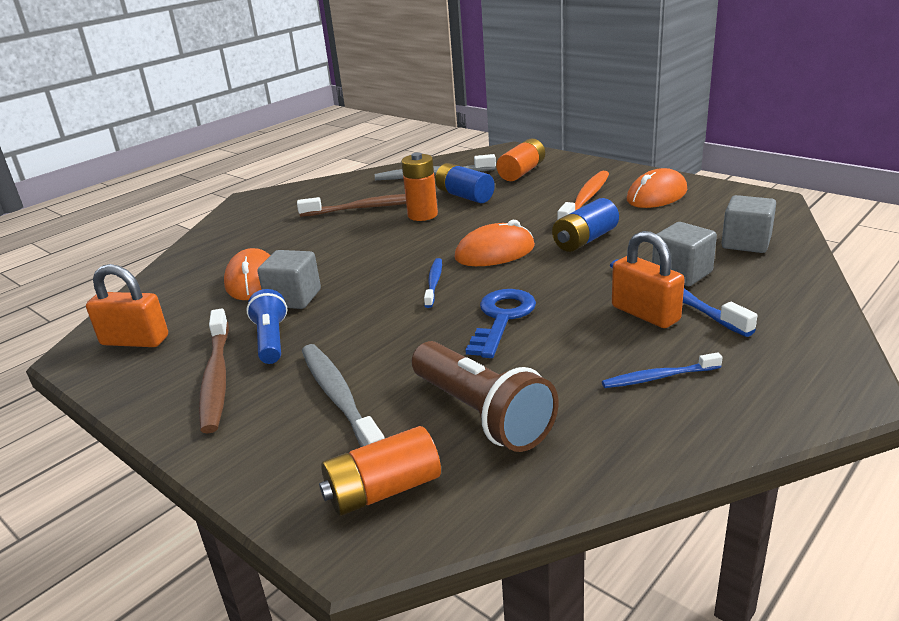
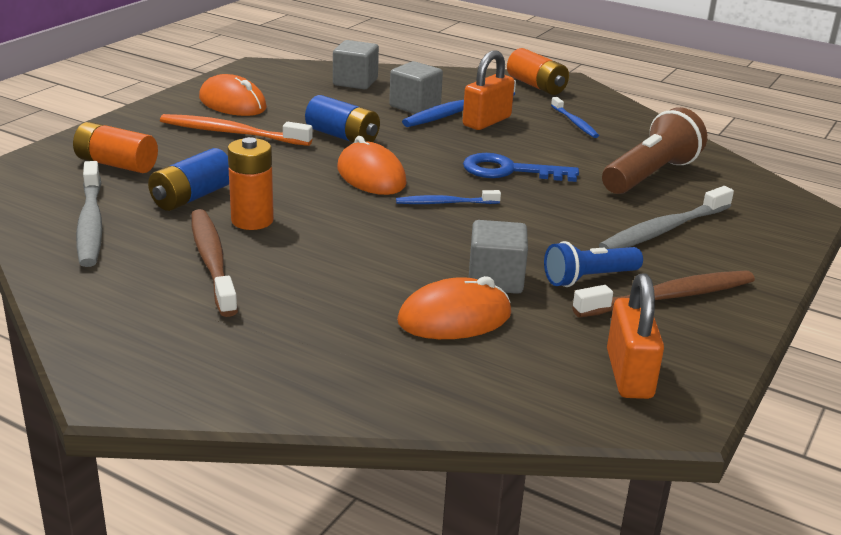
camera: 105 degrees left, 0 degrees up
(383, 490) = (752, 203): orange battery -> orange battery (536, 86)

